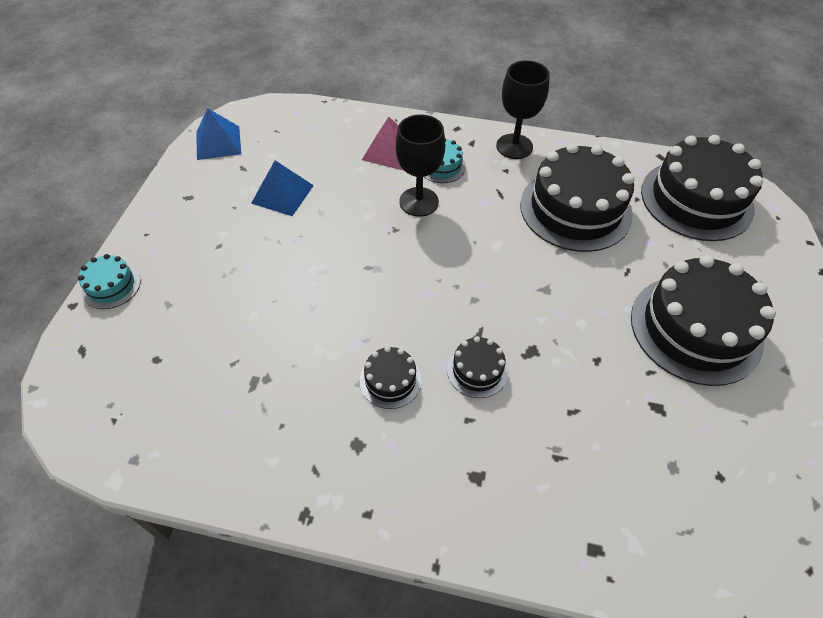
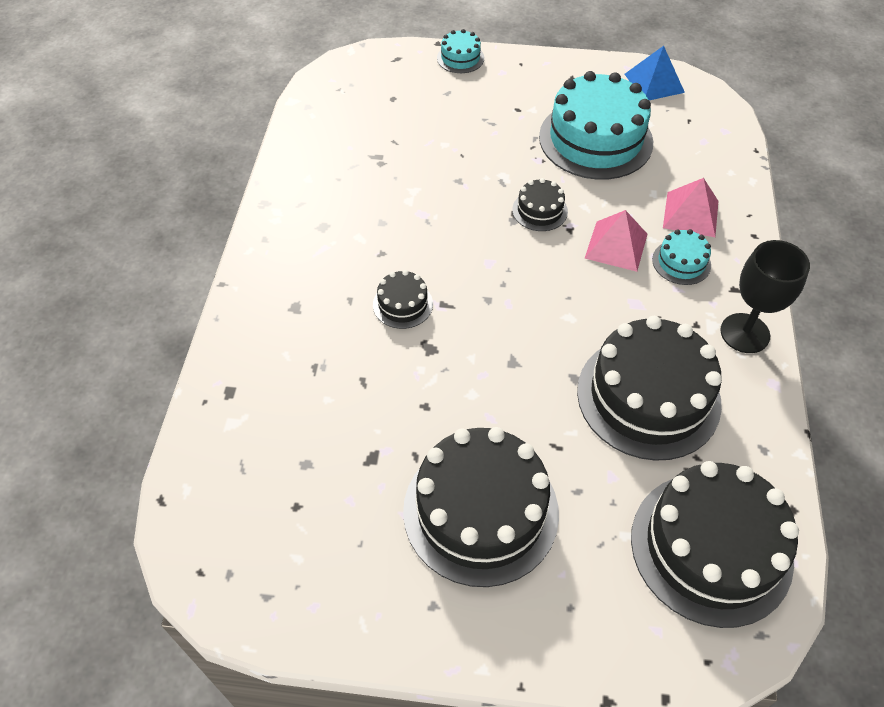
camera: 85 degrees right, 0 degrees up
(282, 194) = (595, 139): blue pyramid -> turquoise cake
(390, 380) = (386, 242): black cake -> black cake (540, 210)
(419, 202) = (616, 246): black goblet -> pink pyramid

